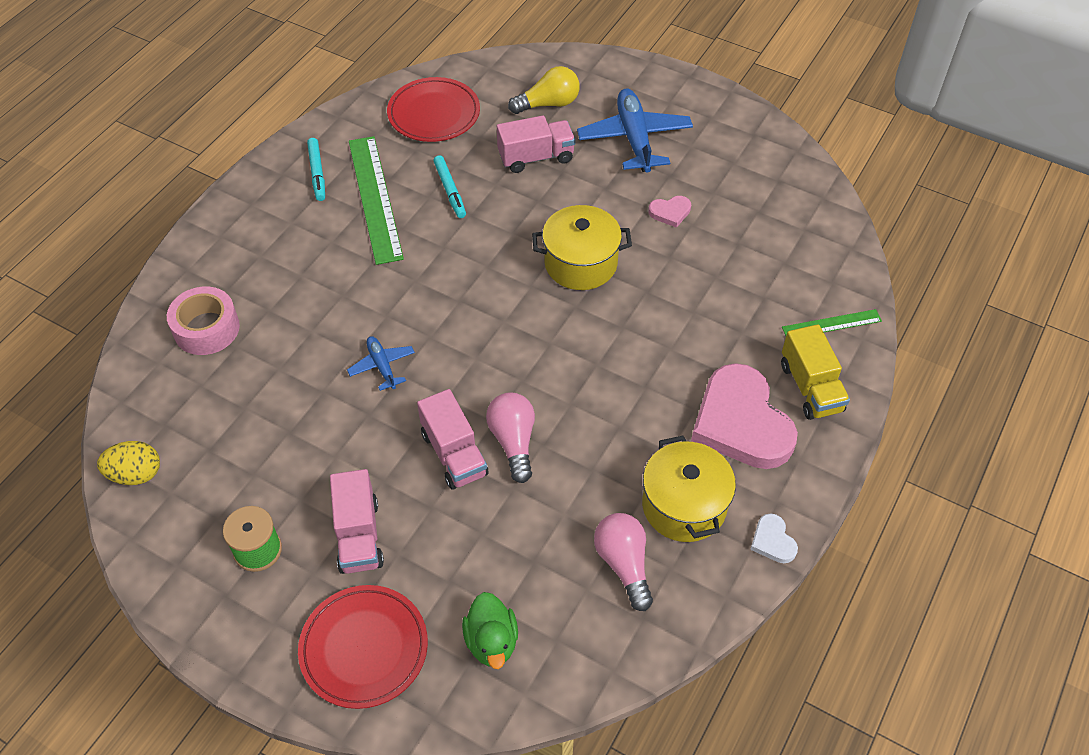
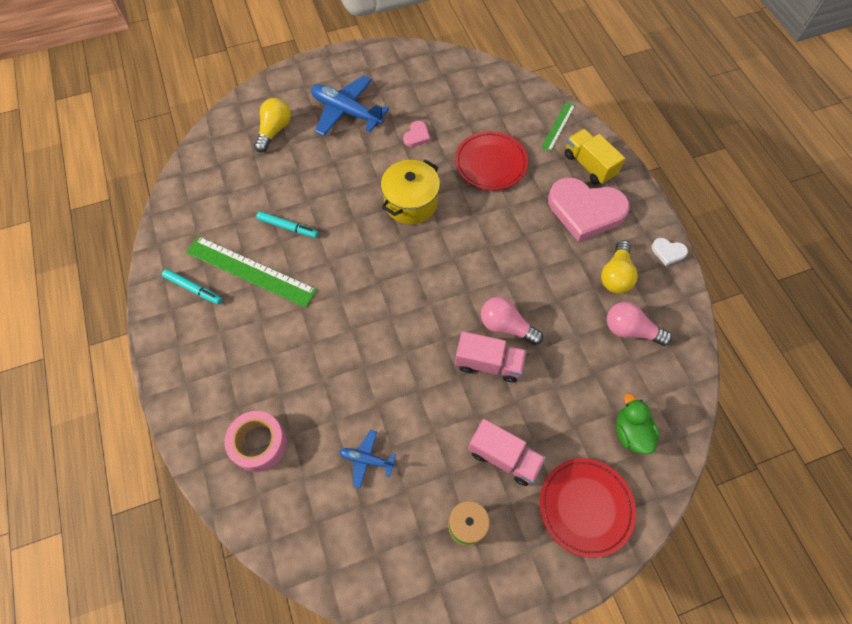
camera: 50 degrees left, 10 degrees up
(136, 474) = (341, 569): yellow egg -> none
(382, 366) = (389, 358): blue plane -> blue plane (367, 460)
(434, 114) = (216, 192): red plate -> red plate (490, 163)
(491, 641) = (631, 432): green duck -> green duck turned 135 degrees counterclockwise
(536, 157) = (309, 166): pink truck -> none
(684, 506) = (616, 275): yellow pot -> yellow light bulb
(810, 387) = (589, 165): yellow truck -> yellow truck turned 150 degrees counterclockwise

